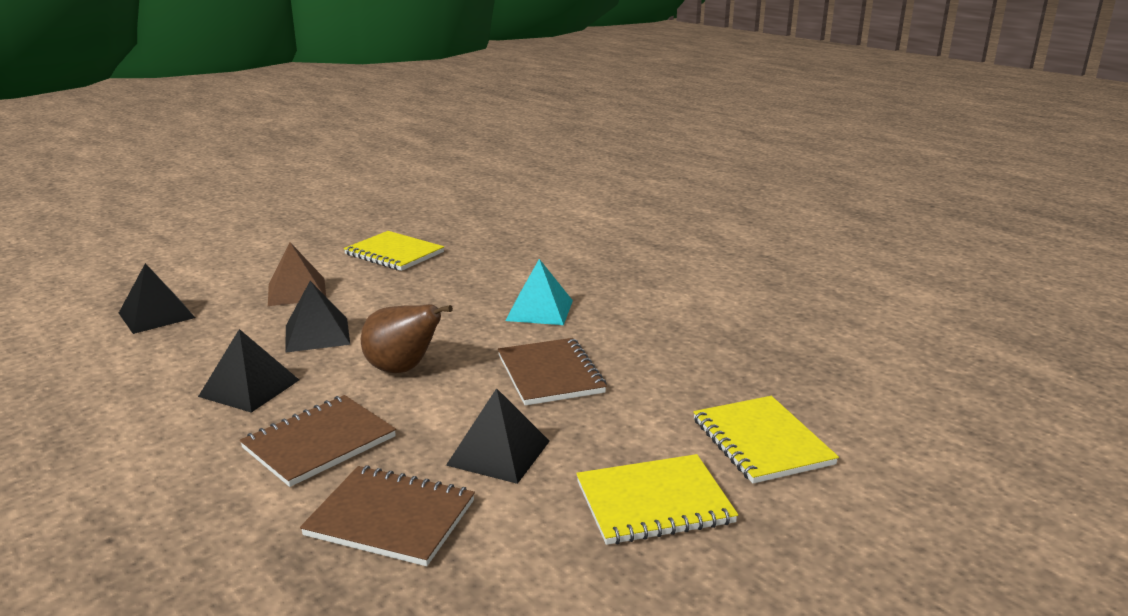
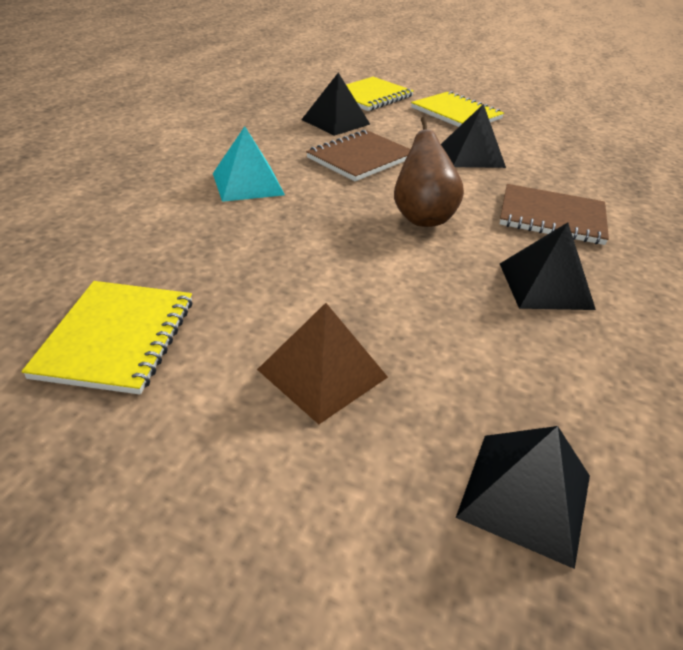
camera: 120 degrees left, 15 degrees up
(317, 334) = (415, 293): black pyramid -> black pyramid (335, 122)
(390, 518) = (568, 170): brown notebook -> none

